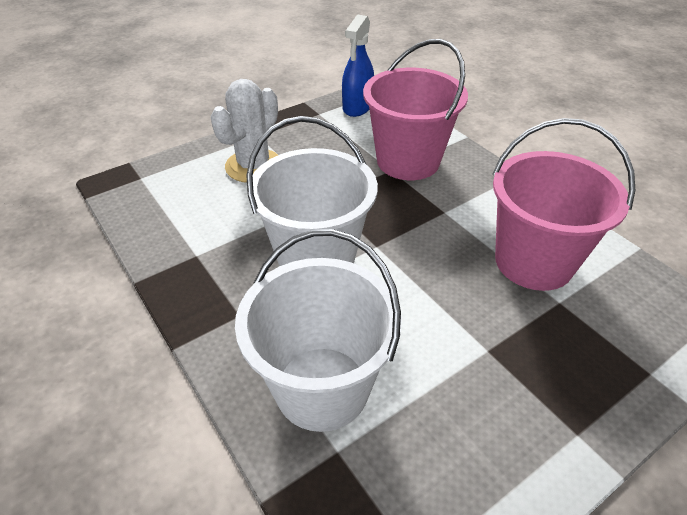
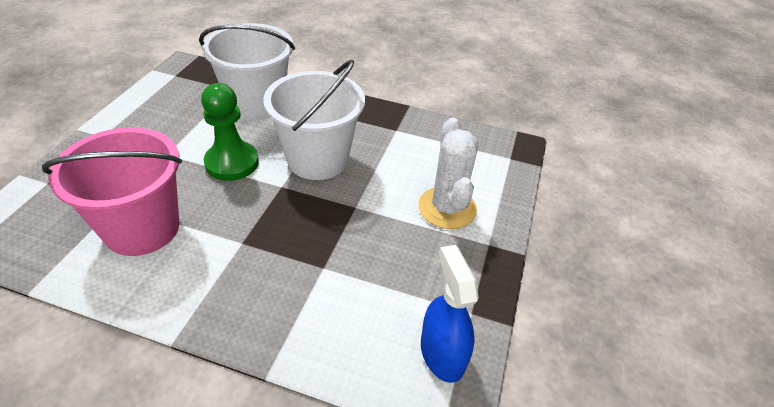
camera: 140 degrees right, 0 degrees up
(408, 161) = (313, 288): pink bucket -> none
(412, 297) = (232, 163): none -> green pawn

